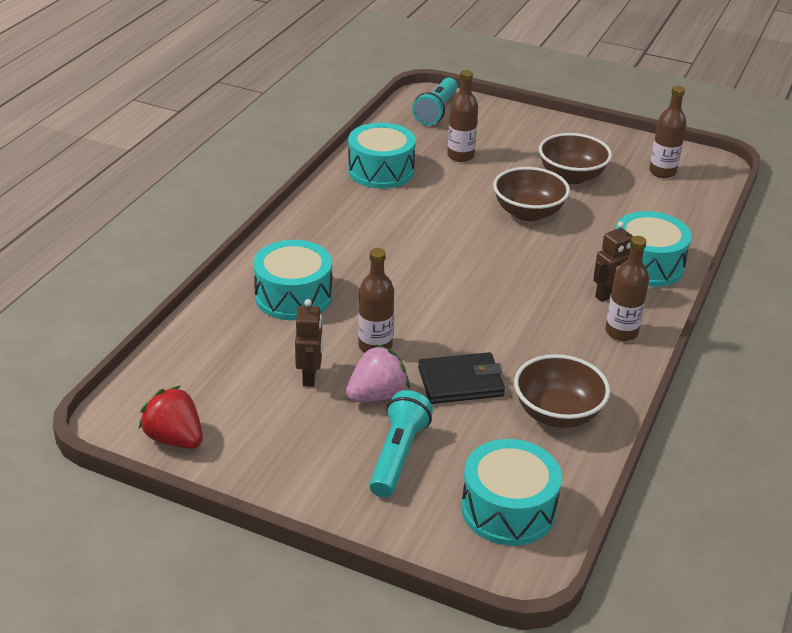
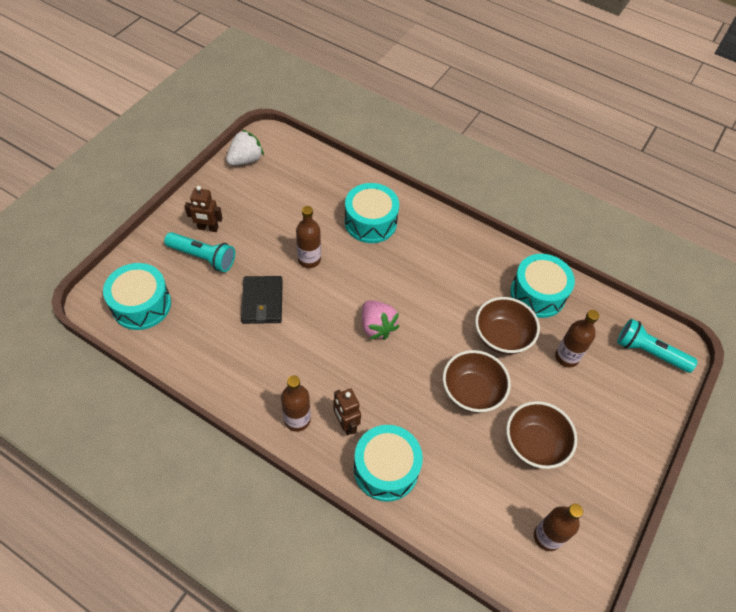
camera: 95 degrees right, 20 degrees up
(175, 438) = (245, 160): red strawberry -> white strawberry
(310, 377) = (285, 223): brown robot -> brown robot (208, 228)
(377, 395) = (260, 254): pink strawberry -> pink strawberry (377, 326)
(557, 414) = (217, 352): brown bowl -> brown bowl (502, 337)

